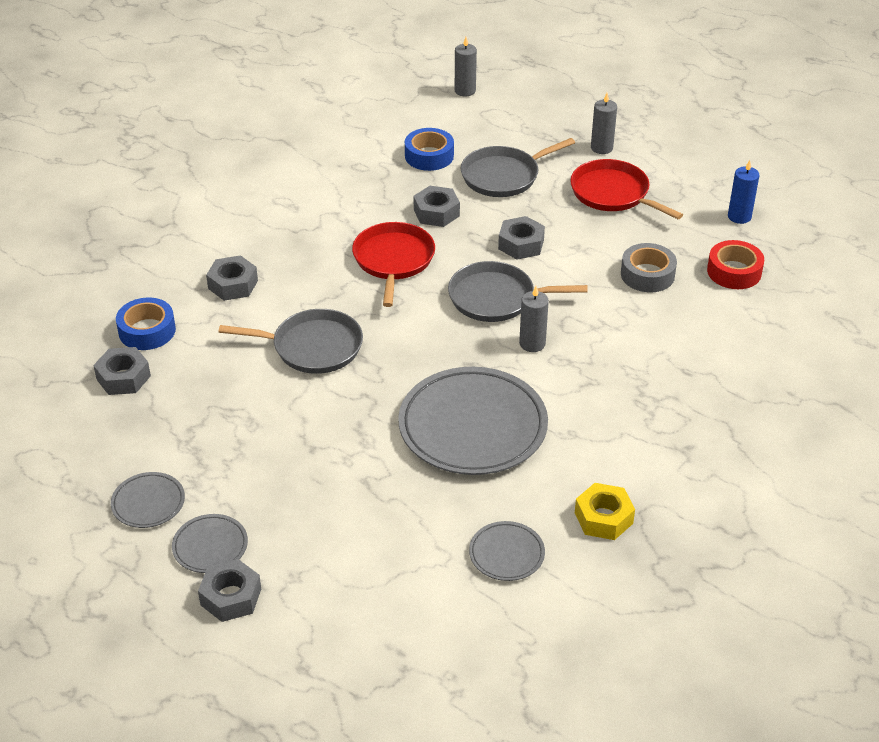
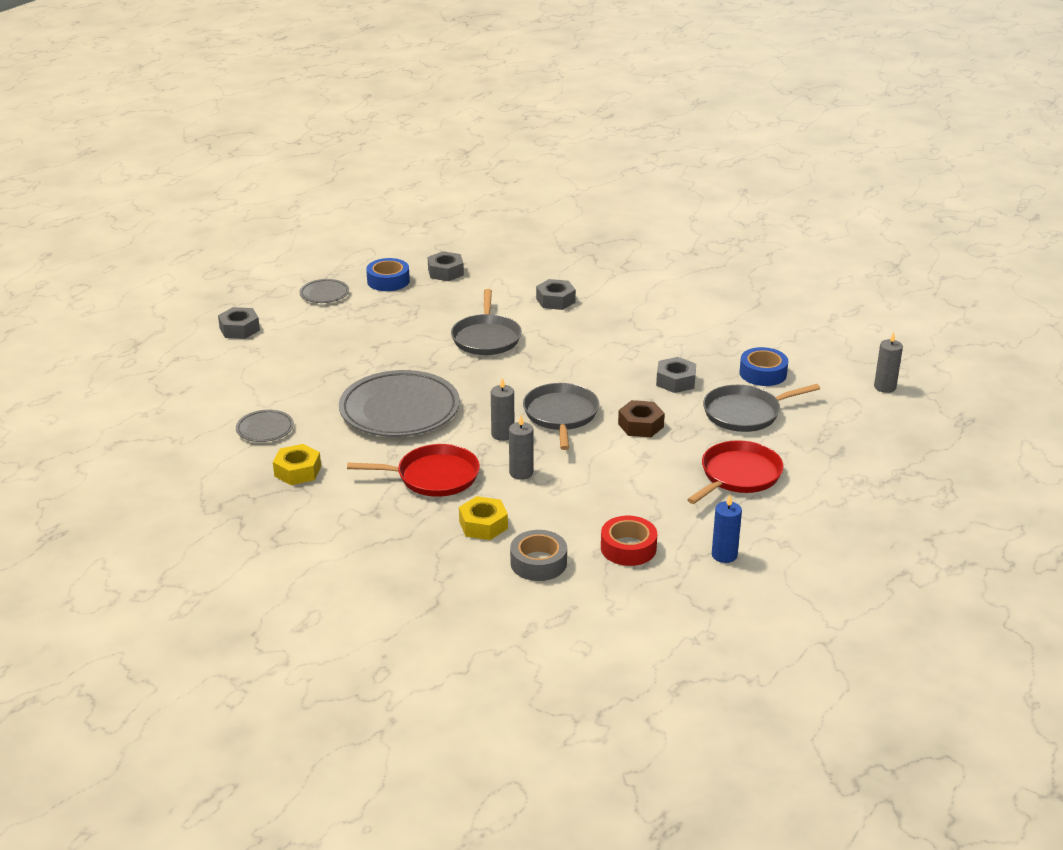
camera: 85 degrees right, 10 degrees down
(147, 331) = (496, 274): blue tape -> blue tape (388, 281)
(210, 546) = (284, 318): grey plate -> none
(393, 260) = (601, 365): red pan -> red pan (433, 476)
(503, 176) = (745, 413): grey pan -> grey pan turned 75 degrees counterclockwise
(521, 244) = (640, 425): grey nut -> brown nut
(601, 148) = (817, 468): grey candle -> grey candle (521, 473)
(647, 274) = (611, 495): grey tape -> grey tape (538, 563)
(703, 366) = (483, 525): none -> yellow nut

